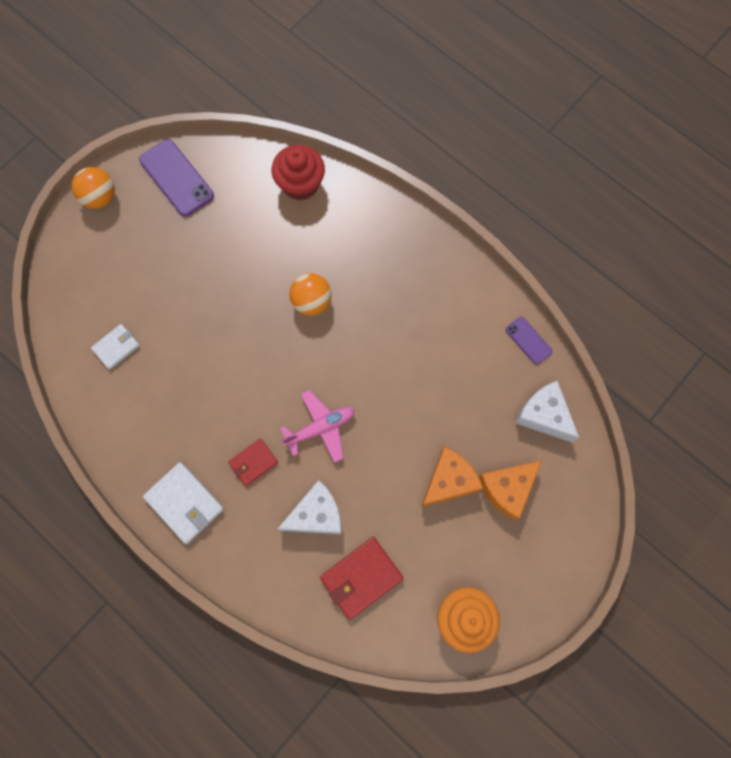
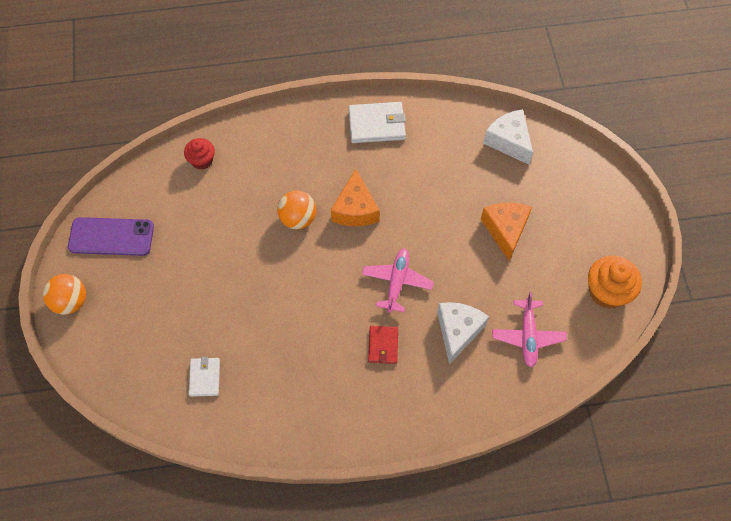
camera: 50 degrees left, 10 degrees down
(184, 503) = (372, 416): white wallet -> white wallet (377, 124)
(300, 184) = (202, 160): red cupcake -> red cupcake, size x0.62
(361, 578) = (528, 336): red wallet -> pink plane
(507, 488) = (540, 200): orange cheese -> orange cheese (355, 209)
(528, 340) = (450, 111): purple phone -> none
(544, 415) = (509, 141): white cheese -> white cheese turned 60 degrees clockwise

